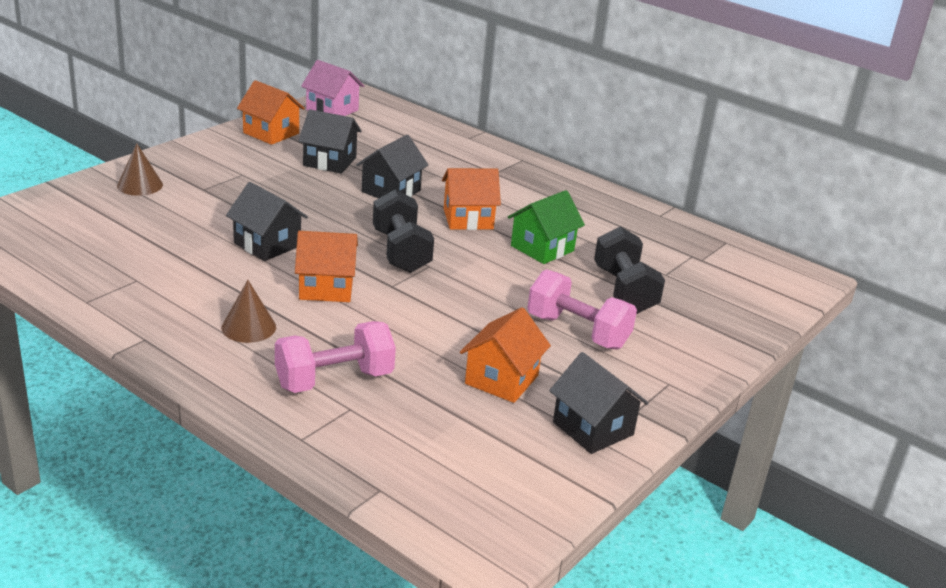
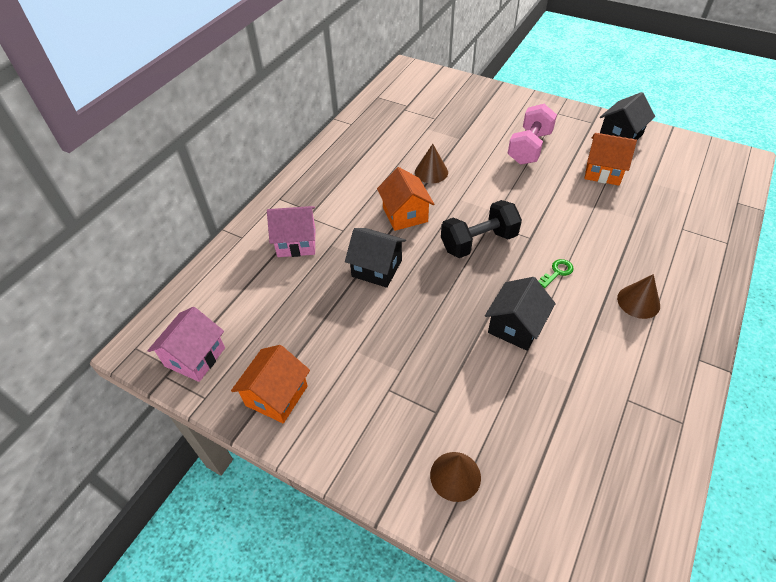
camera: 95 degrees left, 20 degrees up
(326, 288) = (557, 272): orange house -> green key
(330, 161) = (332, 325): black house -> none
(334, 380) = (661, 241): pink dumbbell -> none
(449, 160) = (296, 242): none -> pink house
(542, 248) = (431, 172): green house -> brown cone
(624, 291) = (467, 133): black dumbbell -> none

